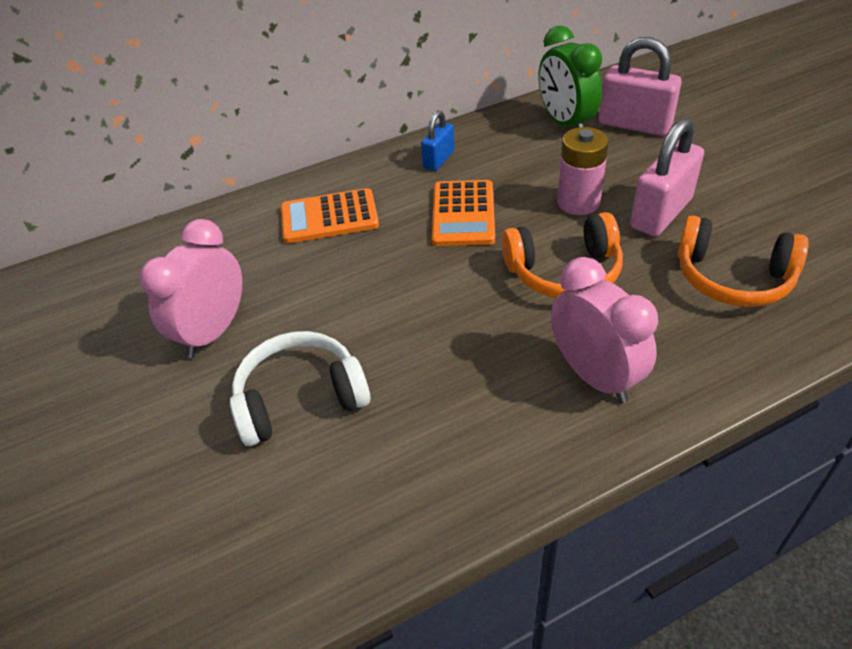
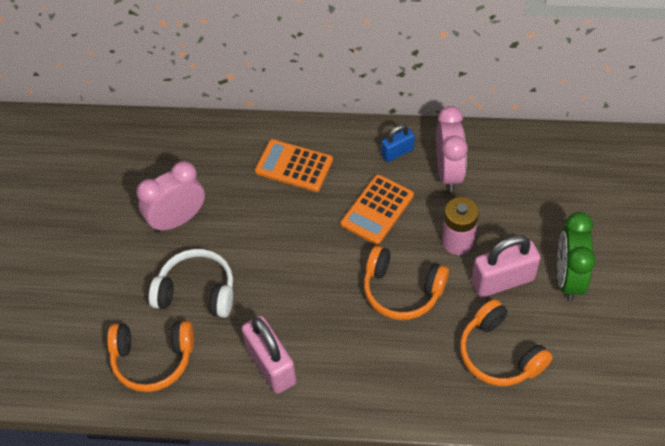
camera: 30 degrees right, 10 degrees up
(293, 519) = (153, 359): none -> orange headphones
(565, 123) = (511, 165): green clock -> green clock (568, 278)
(594, 376) = (359, 369): pink clock -> pink clock (448, 172)
(634, 125) = (558, 193): pink padlock -> pink padlock (271, 365)

